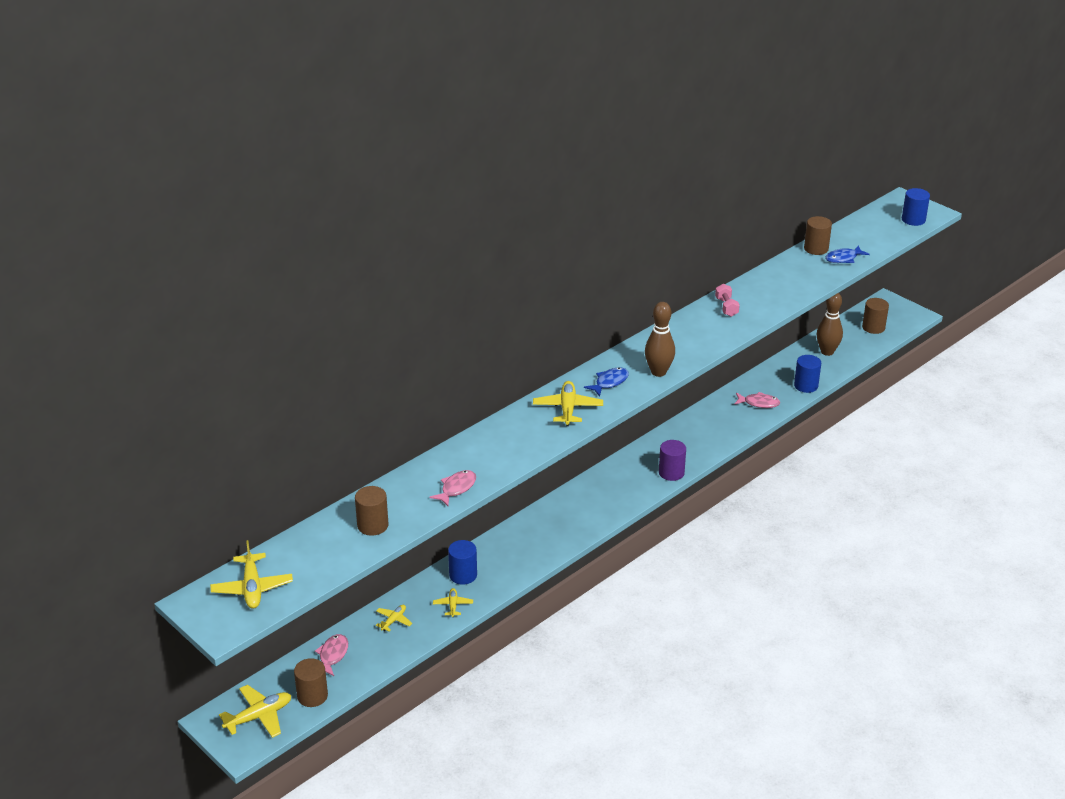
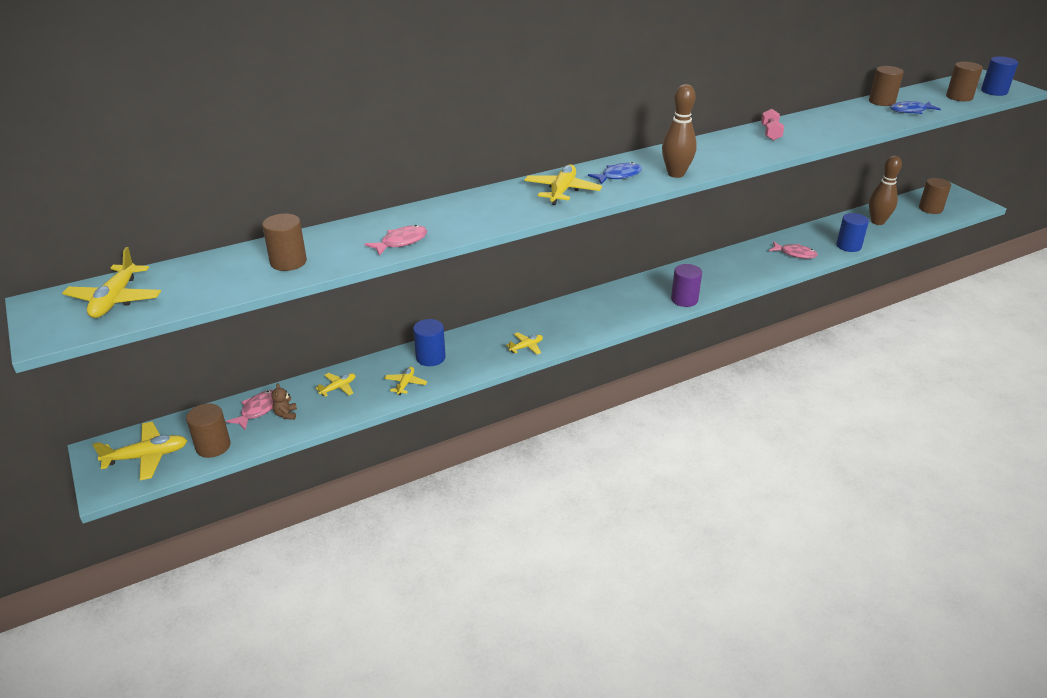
camera: 15 degrees right, 0 degrees up
(360, 654) = (286, 414): none -> brown teddy bear
(545, 548) = (526, 347): none -> yellow plane
(883, 232) = (959, 97): none -> brown cylinder

